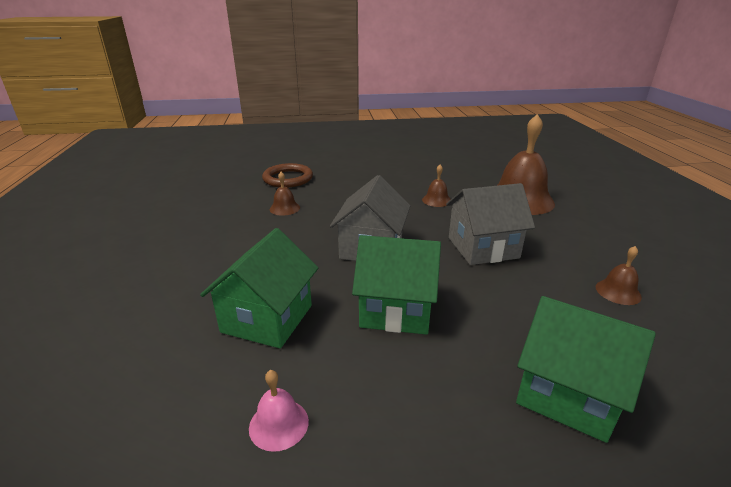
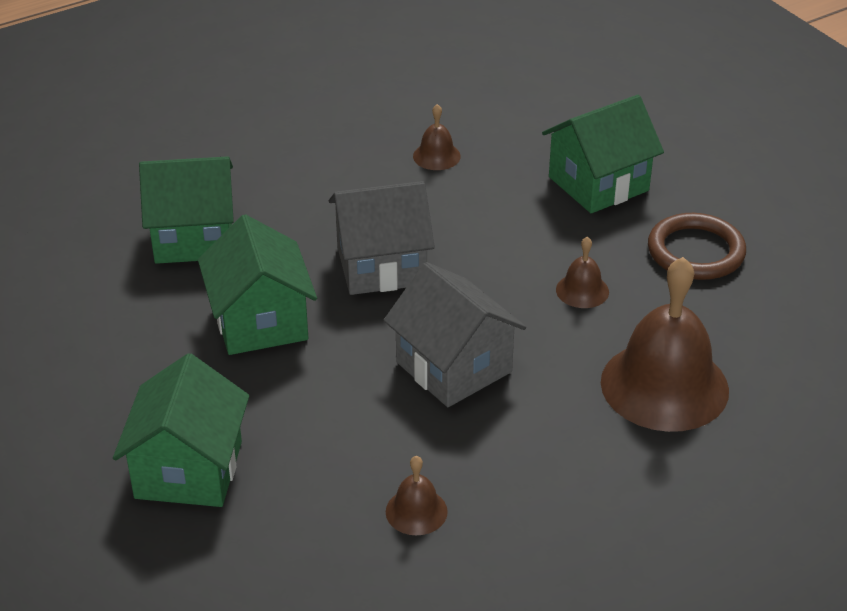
camera: 65 degrees right, 10 degrees up
(279, 424) = (68, 297): pink bell -> none
(288, 179) = (536, 121): brown ring -> brown ring (695, 252)
(355, 178) = (598, 184): none -> green house

